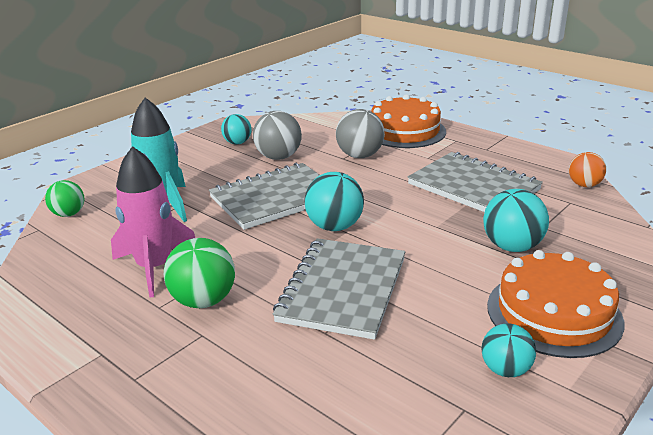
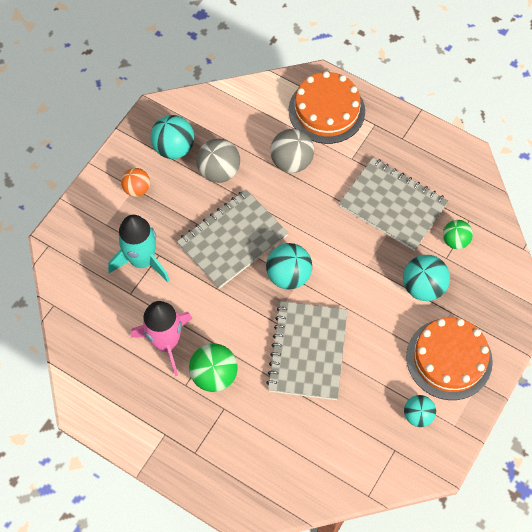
camera: 10 degrees left, 35 degrees up
(68, 214) = (68, 281): green ball -> green ball (455, 240)
(237, 143) = (174, 148): turquoise ball -> turquoise ball, size x1.53
(584, 185) = (482, 193): orange ball -> orange ball (137, 189)

